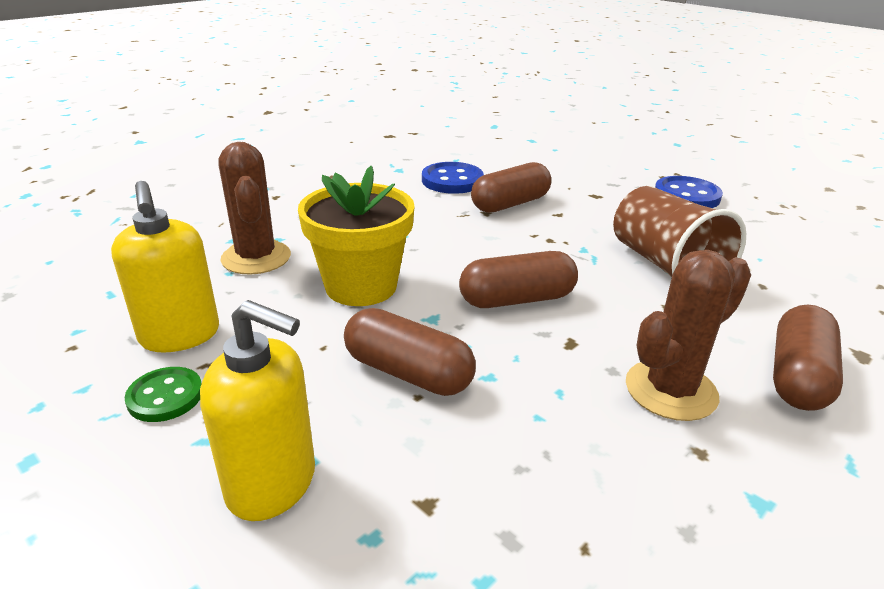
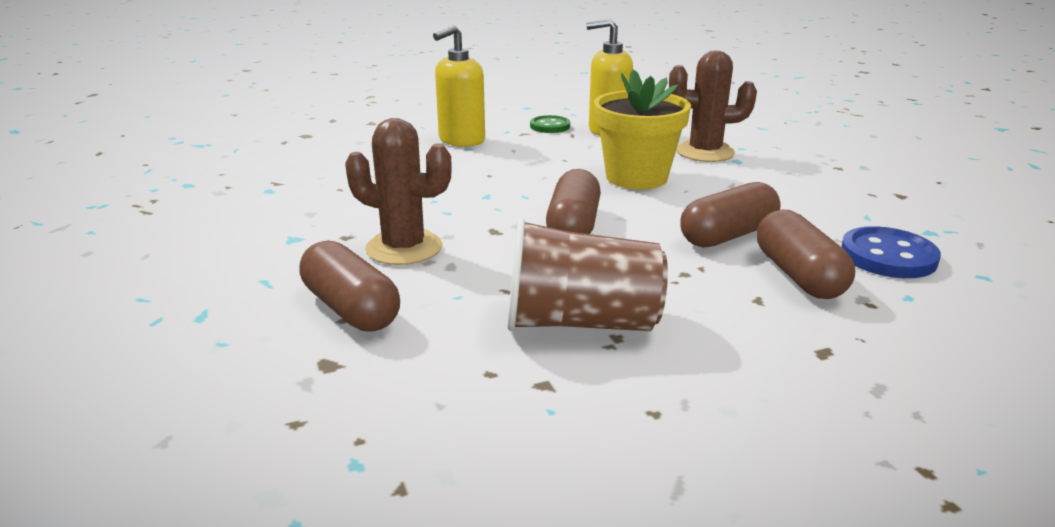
camera: 115 degrees right, 5 degrees down
(408, 372) = (514, 176): brown capsule -> brown capsule (728, 235)
(670, 390) = (404, 248): brown cactus -> brown cactus turned 60 degrees counterclockwise
(686, 196) = (811, 453): blue button -> none

